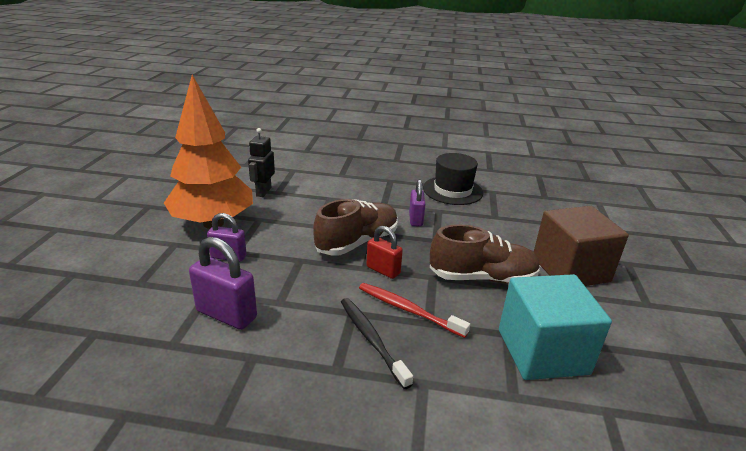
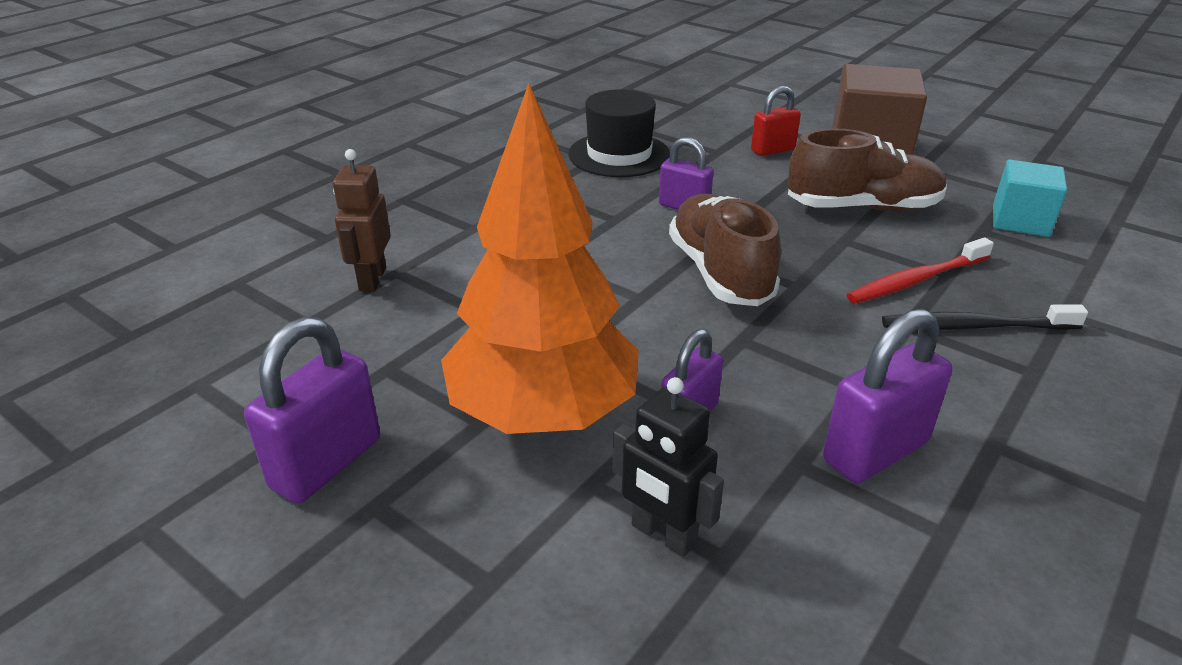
camera: 60 degrees left, 5 degrees up
(166, 192) = (326, 463): none -> purple padlock
(263, 192) = (459, 325): black robot -> black robot (663, 535)
(283, 167) = (372, 279): none -> brown robot
(383, 270) = (811, 272): red padlock -> red padlock (772, 150)
(482, 277) = (862, 207): brown shoe -> brown shoe turned 60 degrees clockwise
(542, 351) = (1020, 221): turquoise cube -> turquoise cube, size x0.61

